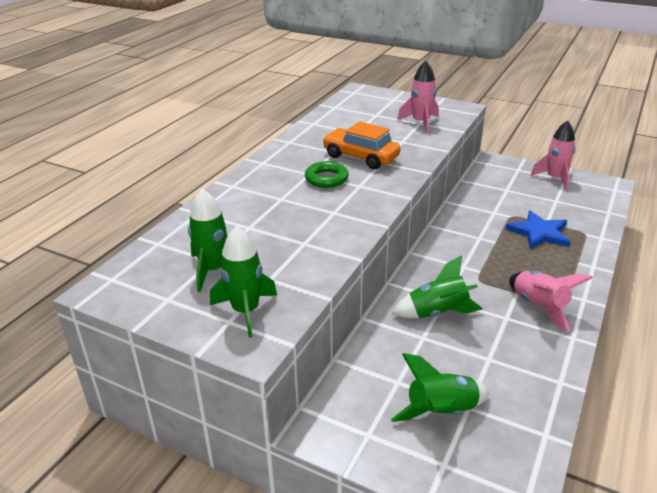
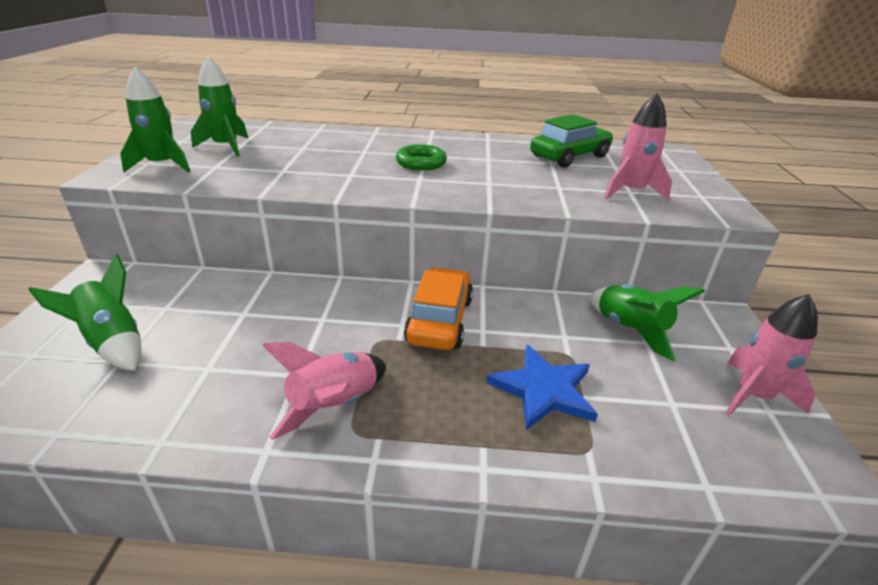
camera: 65 degrees right, 0 degrees up
(349, 123) = (569, 156): none -> green car
(360, 157) = (489, 171): orange car -> orange car (439, 320)
(437, 312) = (293, 317): green rocket -> green rocket (630, 330)

